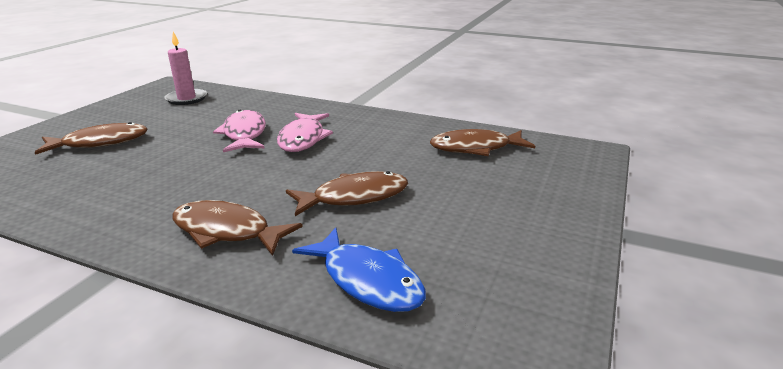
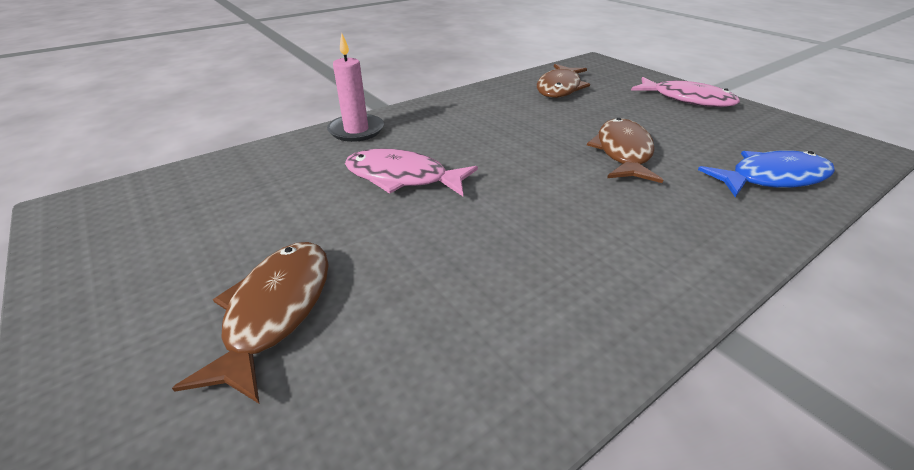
camera: 60 degrees left, 10 degrees up
(186, 99) = (188, 200): pink candle -> pink candle (356, 130)
(227, 231) = (666, 230): brown fish -> none
(303, 139) = (459, 148): pink fish -> pink fish (687, 99)

